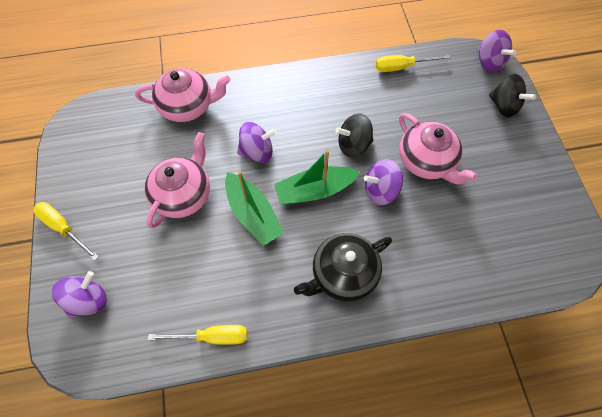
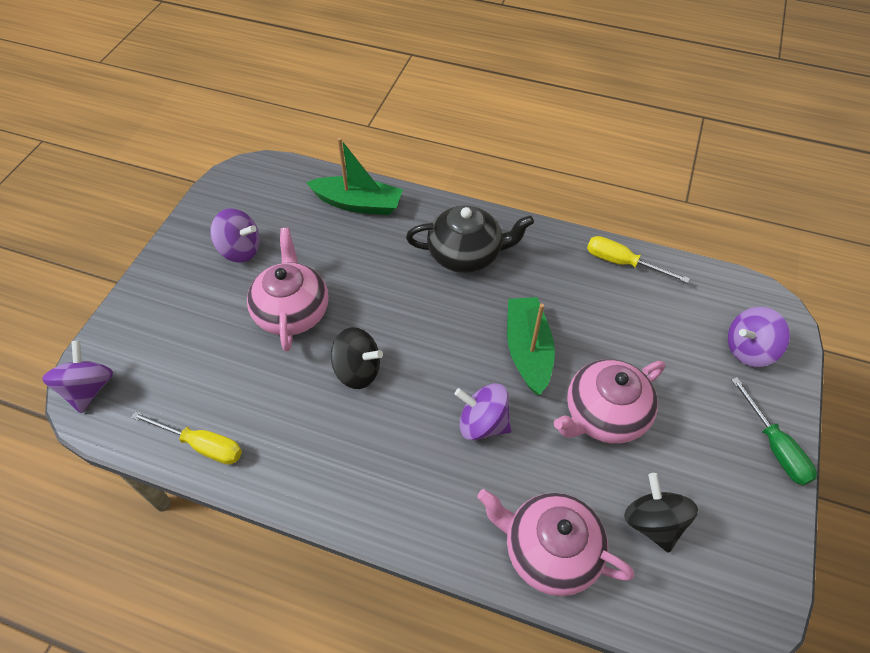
camera: 150 degrees left, 10 degrees down
(63, 228) = (775, 447): yellow screwdriver -> green screwdriver
(314, 190) = (441, 341): green boat -> green boat (358, 204)
(380, 190) = (369, 307): purple spinning top -> purple spinning top (240, 250)
(504, 106) = (142, 325): black spinning top -> black spinning top (653, 522)

